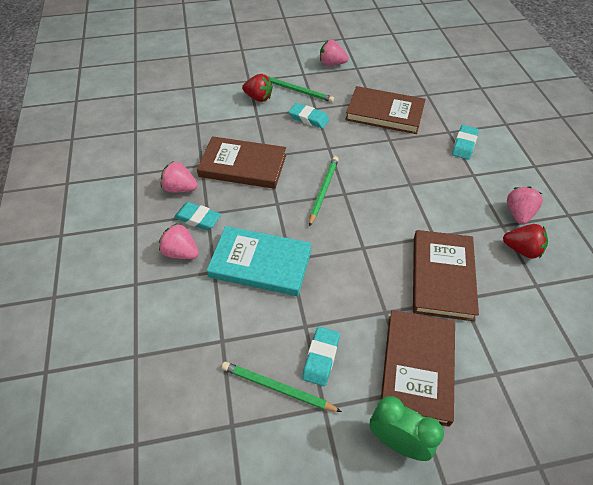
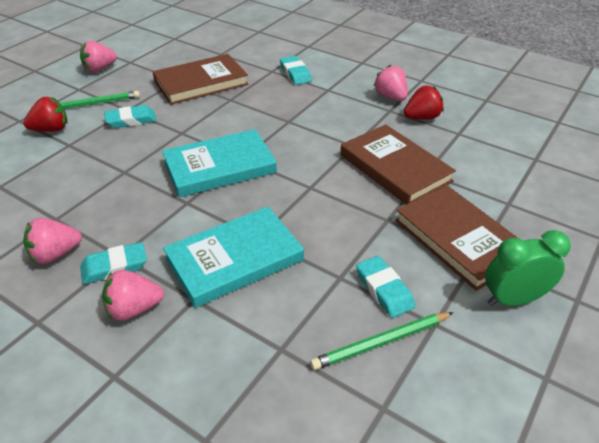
camera: 45 degrees left, 10 degrees down
(243, 165) = (108, 193): brown book -> none
(323, 191) = (219, 167): green pencil -> turquoise book

